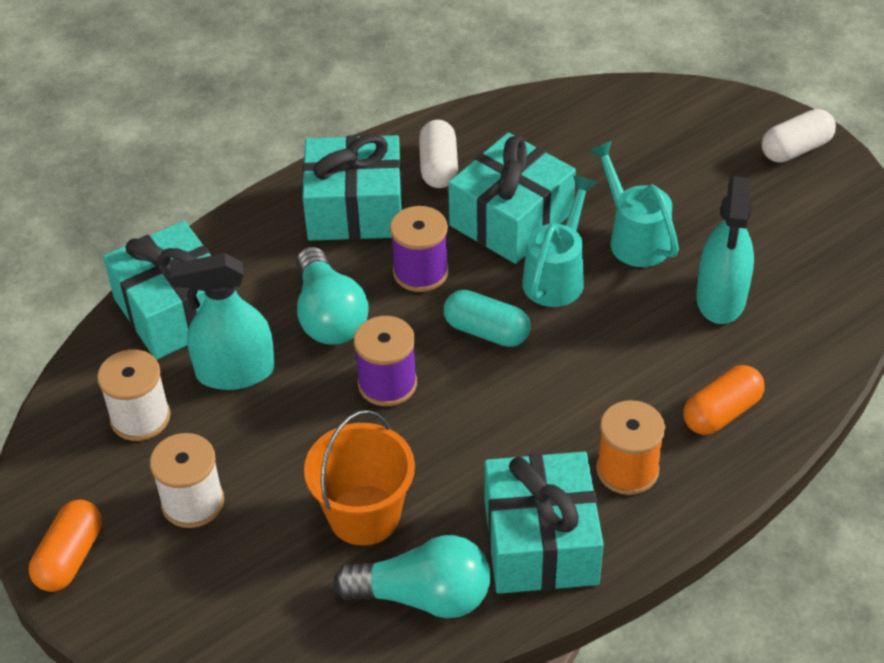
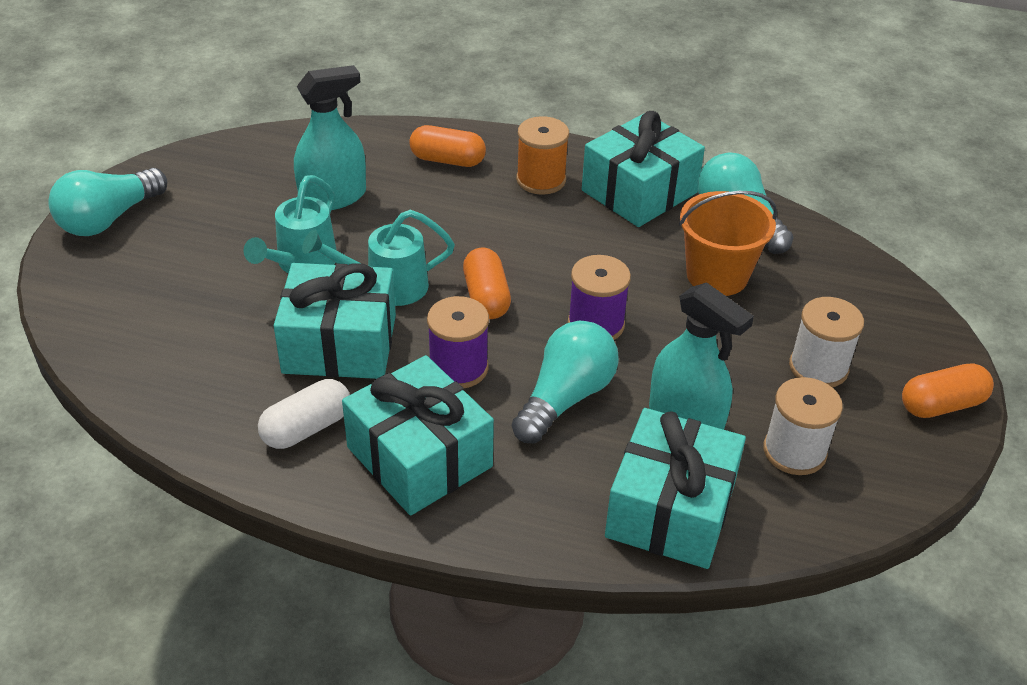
camera: 130 degrees left, 5 degrees down
(486, 331) = (486, 297): turquoise capsule -> orange capsule
(796, 149) = (109, 219): white capsule -> turquoise light bulb

